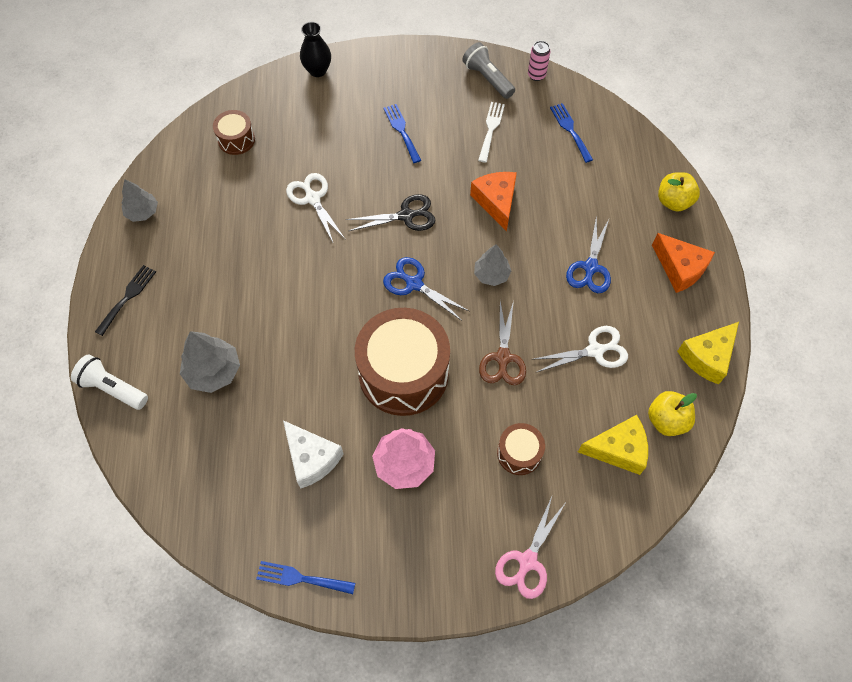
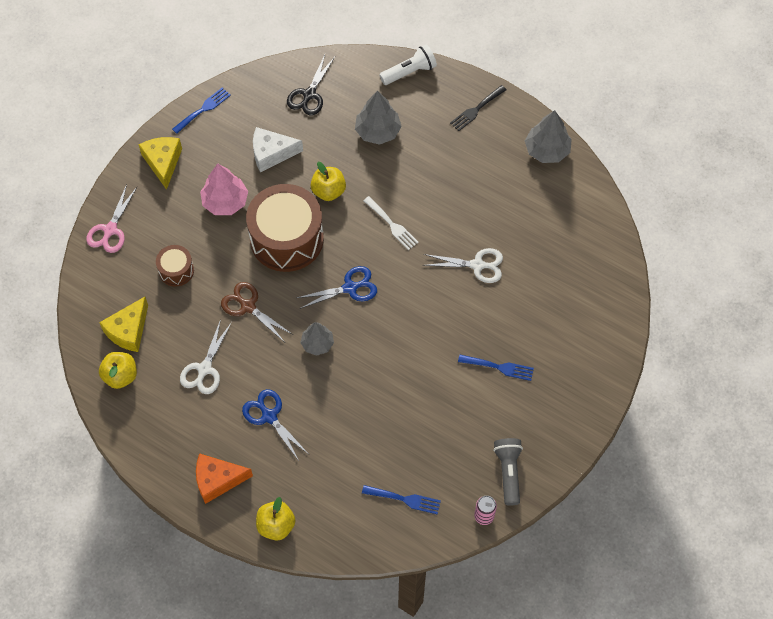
camera: 125 degrees right, 0 degrees up
(127, 297) = (476, 109): black fork -> black fork turned 75 degrees clockwise
(142, 212) = (547, 150): grey tree -> grey tree, size x1.50
(236, 140) = (575, 244): brown drum -> none
(317, 70) = (612, 343): black vase -> none
(320, 371) = (328, 191): none -> yellow apple
(406, 216) = (413, 319): black scissors -> black scissors (309, 94)
(488, 79) = (508, 472): grey flashlight -> grey flashlight turned 90 degrees counterclockwise
(491, 129) = (452, 437): white fork -> white fork (392, 225)
(496, 202) = (377, 391): orange cheese -> none
(527, 561) = (110, 230): pink scissors -> pink scissors turned 135 degrees counterclockwise
(707, 357) = (139, 440): yellow cheese -> yellow cheese (163, 162)

